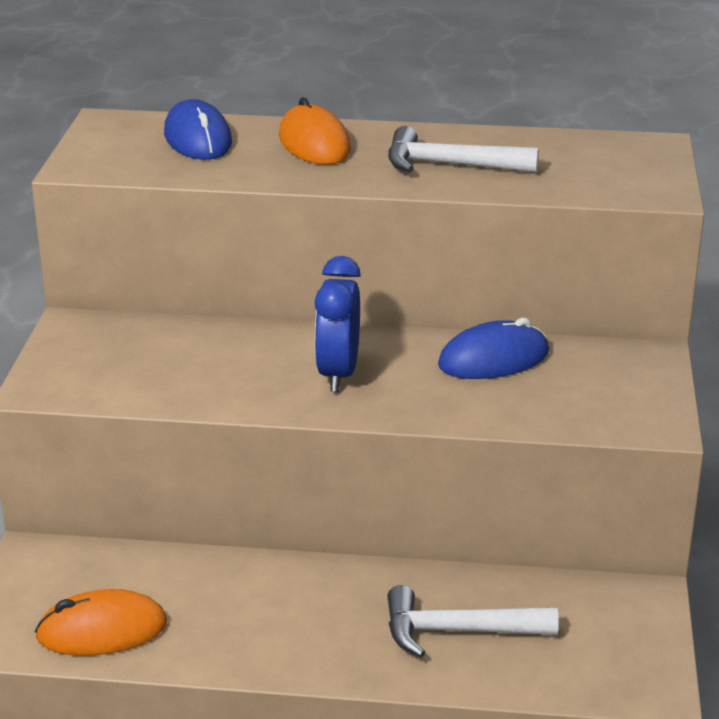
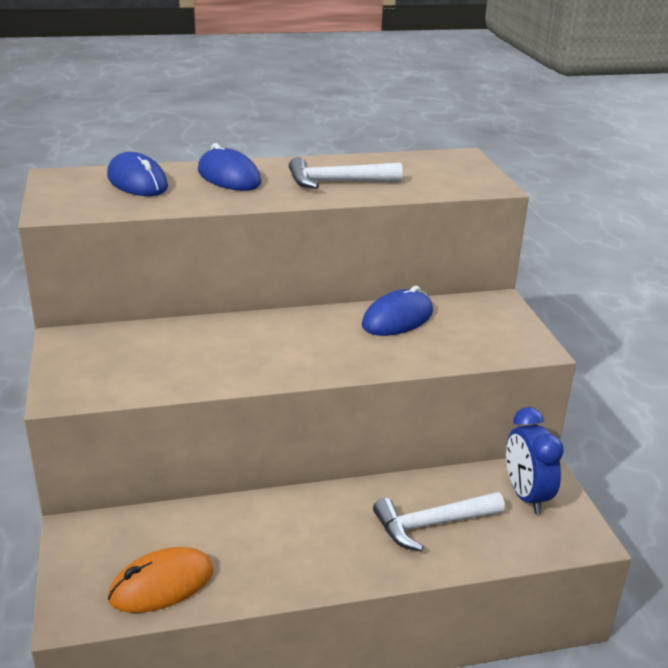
camera: 20 degrees left, 0 degrees up
(314, 143) = (229, 177): orange mouse -> blue mouse
(338, 374) = (294, 346): blue clock -> blue clock (526, 495)

